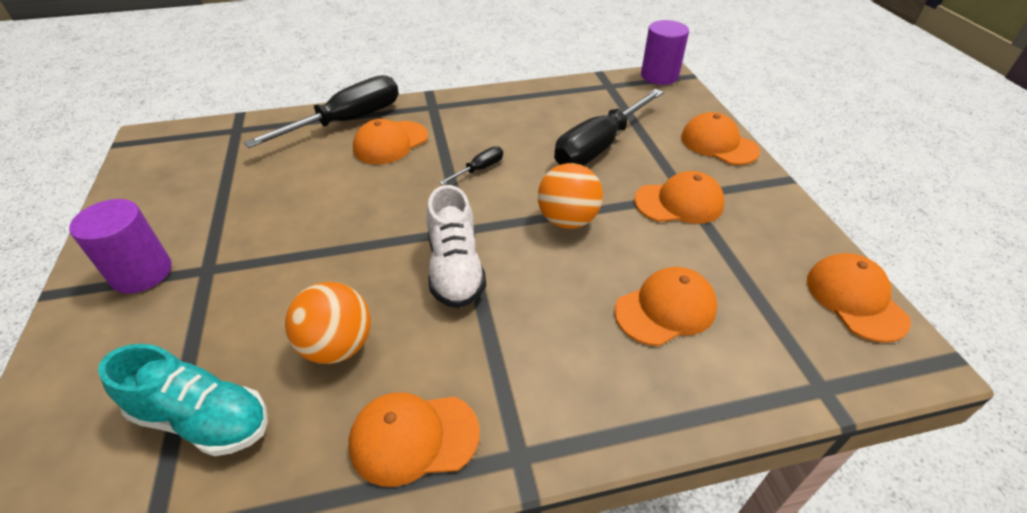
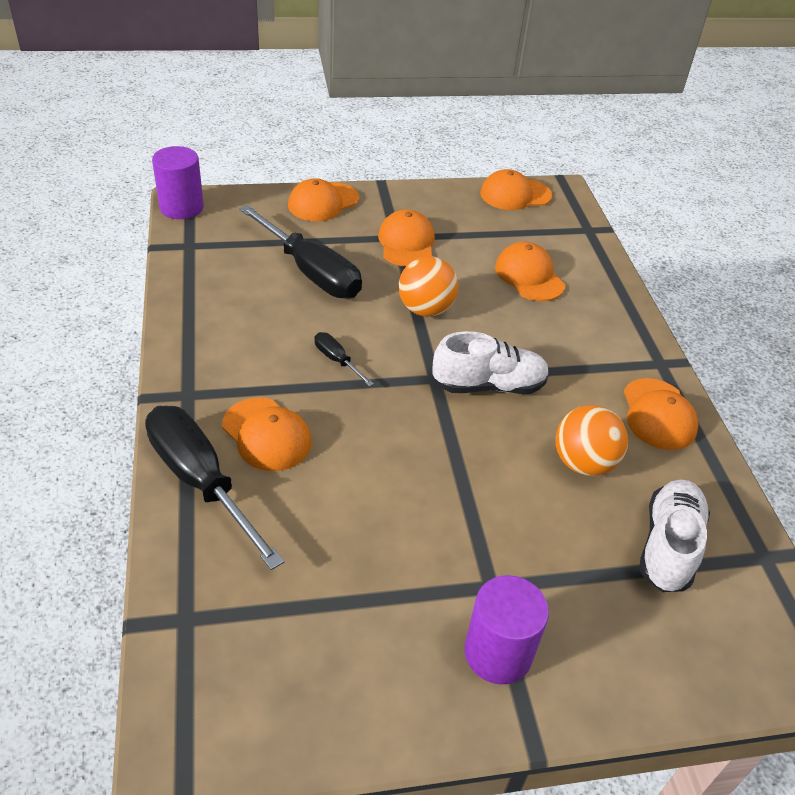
camera: 90 degrees left, 0 degrees up
(203, 419) = (668, 546): turquoise shoe -> white shoe

